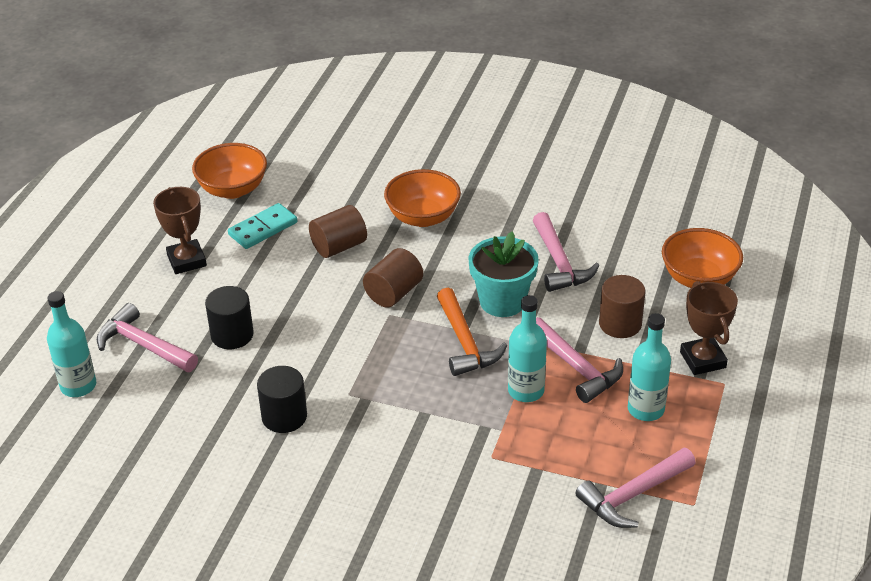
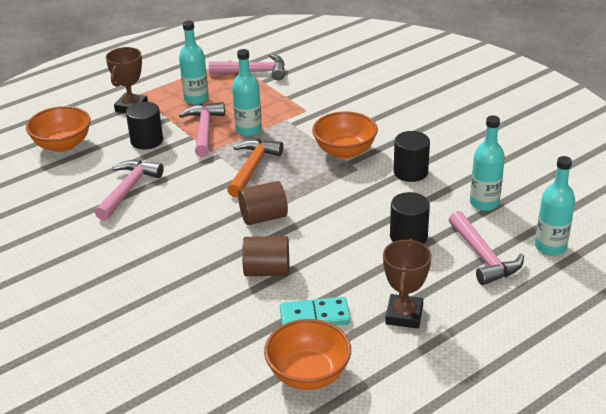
camera: 145 degrees left, 5 degrees down
(174, 410) = (484, 203): none -> turquoise bottle
(423, 217) = (176, 266): orange bowl -> orange bowl (345, 151)
(502, 301) = (198, 181): turquoise flower pot -> none
(620, 324) = (147, 141): brown cylinder -> black cylinder

